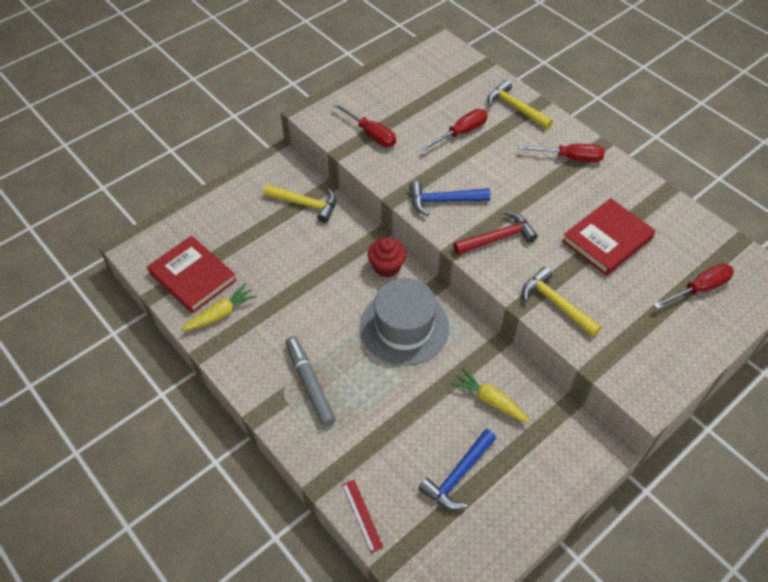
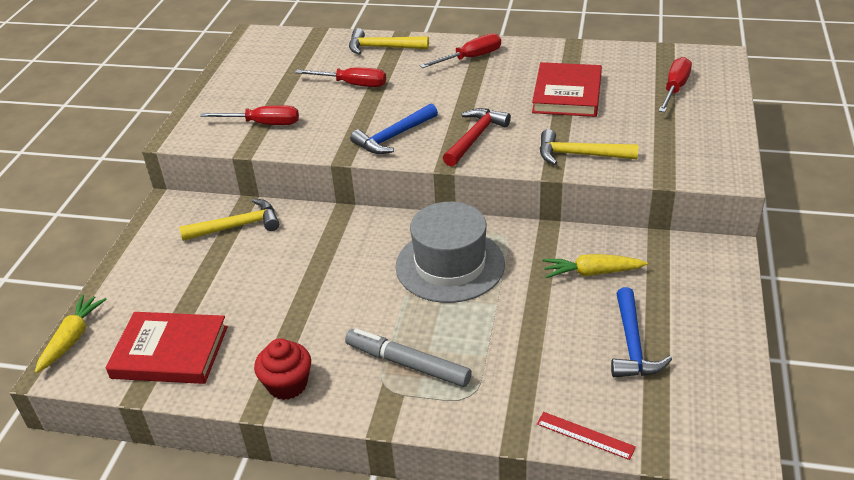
camera: 35 degrees left, 15 degrees down
(221, 314) = (240, 364): yellow carrot -> yellow carrot (72, 338)
(386, 266) = (379, 230): red cupcake -> red cupcake (287, 384)
(461, 132) = (352, 84): red screwdriver -> red screwdriver turned 90 degrees clockwise

